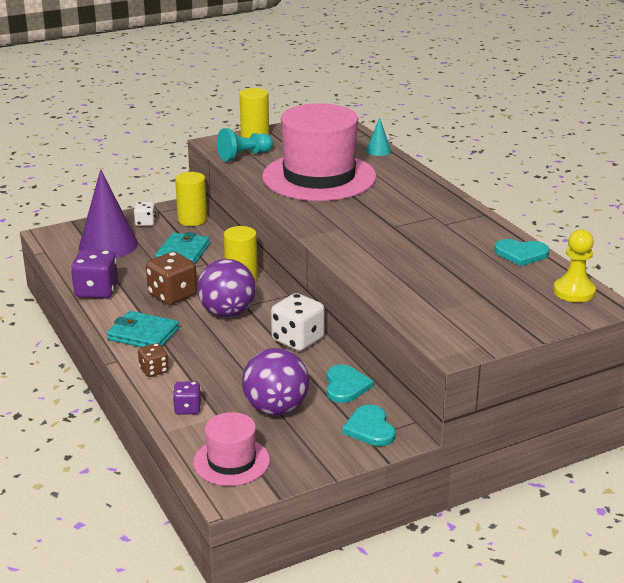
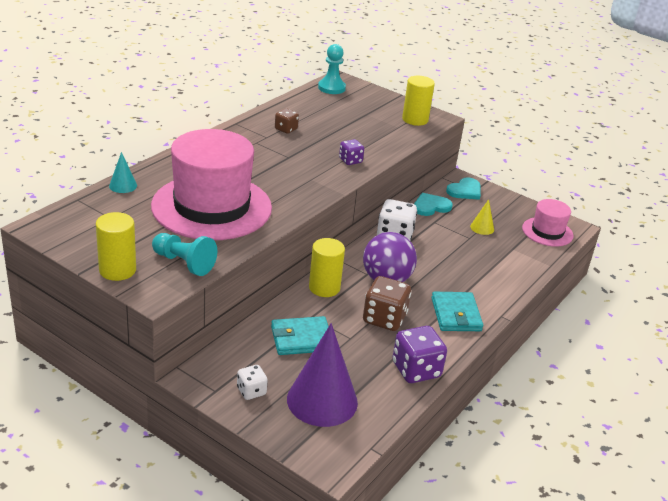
camera: 120 degrees left, 5 degrees up
(154, 370) = (495, 292): brown dice -> brown dice (286, 129)
(187, 409) = (519, 263): purple dice -> purple dice (350, 161)
(192, 220) = (222, 356): yellow cylinder -> yellow cylinder (415, 119)
(276, 409) = (482, 228): purple ball -> yellow cone
(521, 254) = (293, 106): turquoise heart -> none
(574, 291) = (331, 88): yellow pawn -> turquoise pawn

